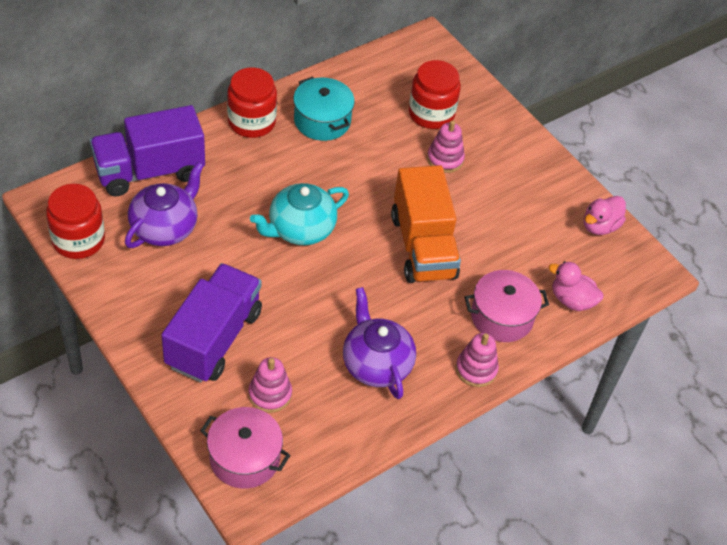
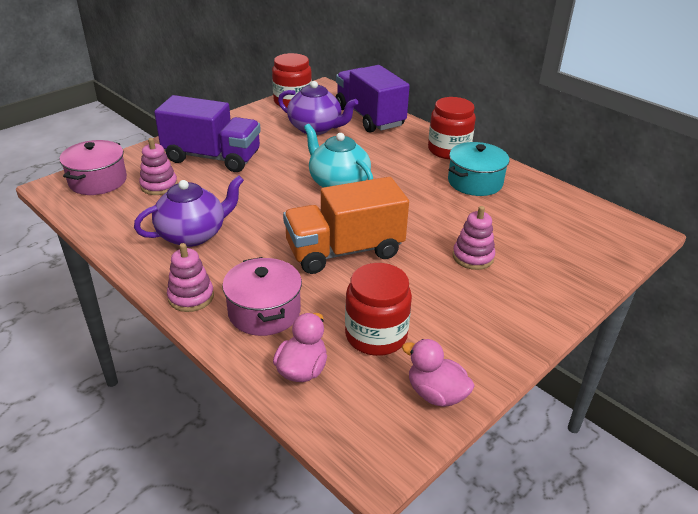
camera: 85 degrees right, 15 degrees down
(431, 114) = (533, 243): red jar -> red jar (376, 335)

